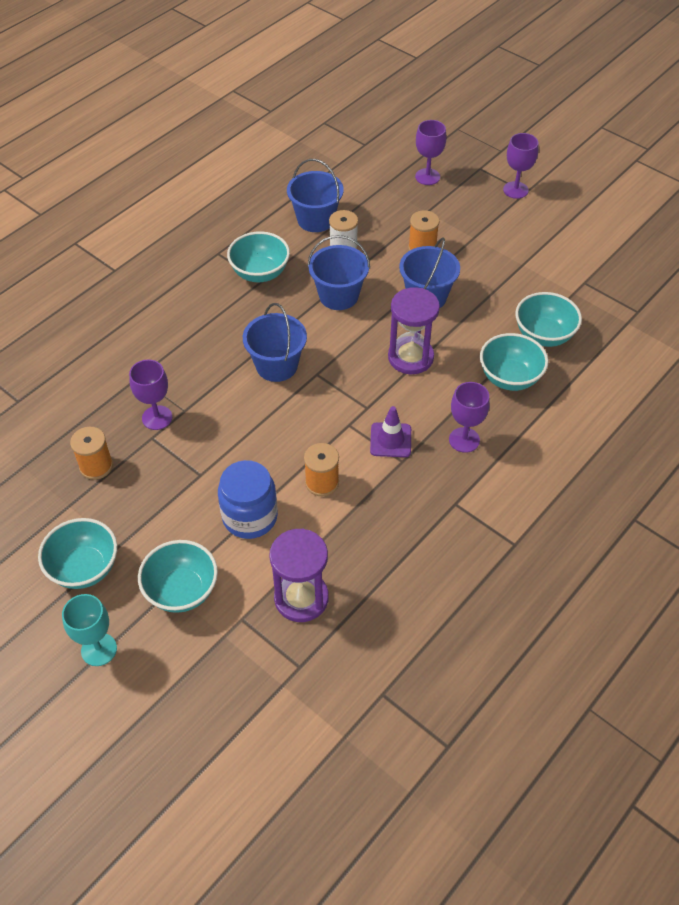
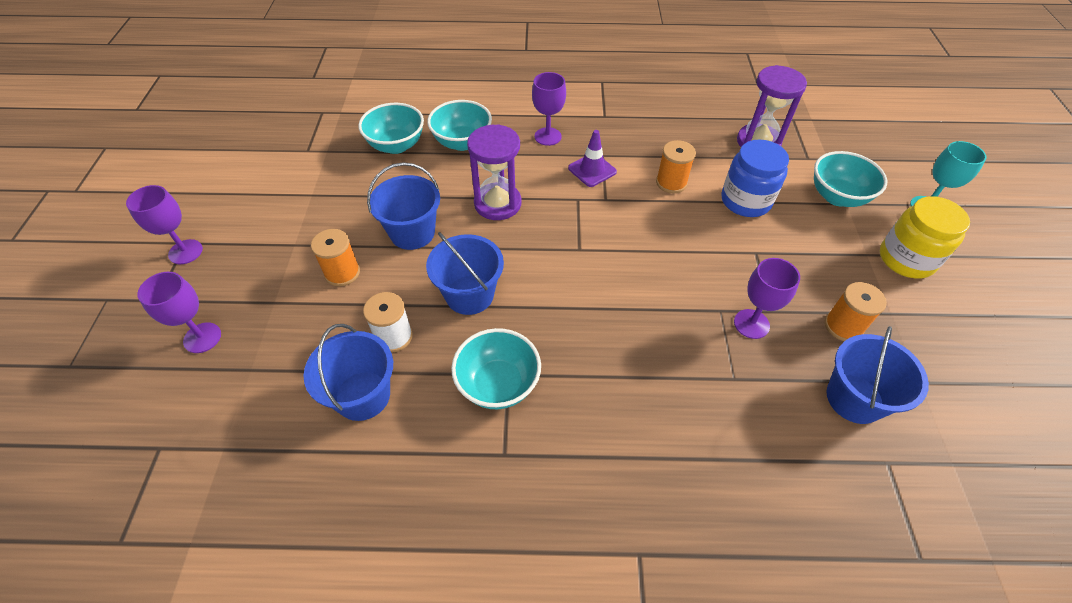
camera: 130 degrees left, 0 degrees up
(84, 568) = (906, 259): turquoise bowl -> yellow jar
(276, 365) = (601, 282): blue bucket -> blue bucket (854, 398)

